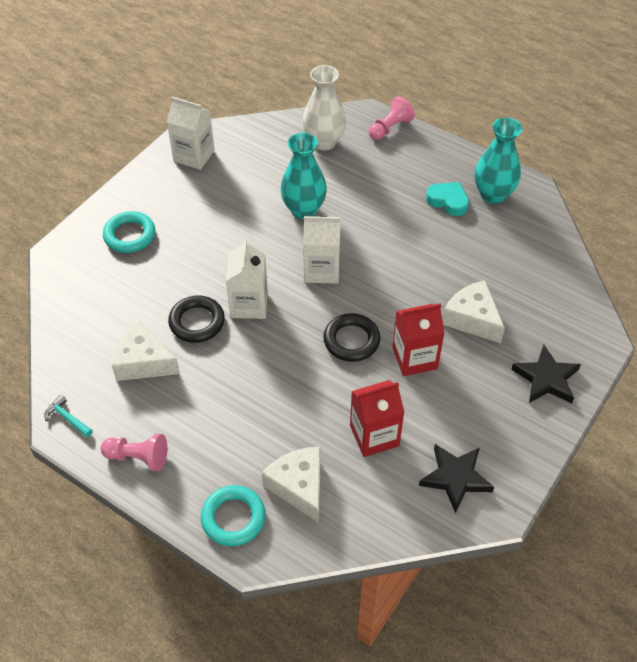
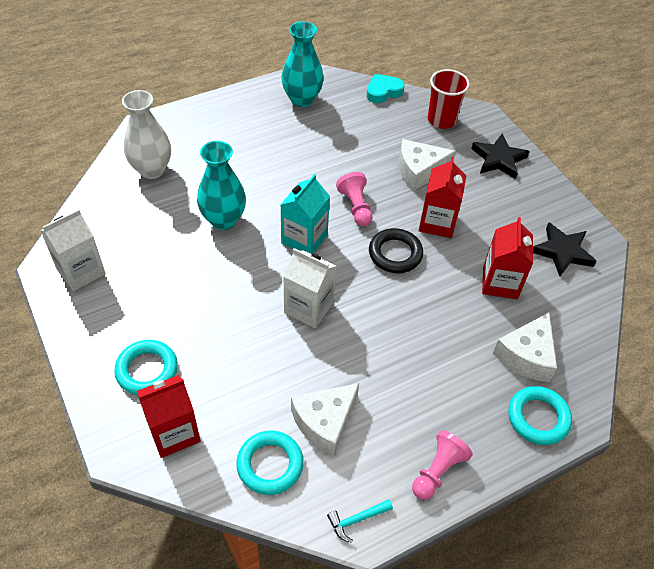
camera: 65 degrees left, 0 degrees up
(86, 276) = (174, 432): none -> red carton
(88, 344) = (270, 464): none -> turquoise ring
(197, 322) = (303, 357): black ring -> none
(299, 486) = (526, 355): white cheese -> white cheese turned 60 degrees counterclockwise
(321, 270) = (304, 239): white carton -> turquoise carton
(390, 128) = (174, 121): pink pawn -> pink pawn (356, 207)
(448, 201) = (288, 126): turquoise heart -> turquoise heart (383, 91)
(562, 310) = (441, 120): none -> red cup

